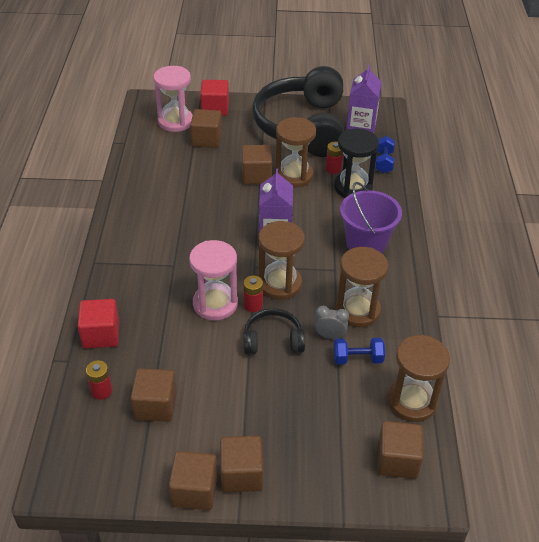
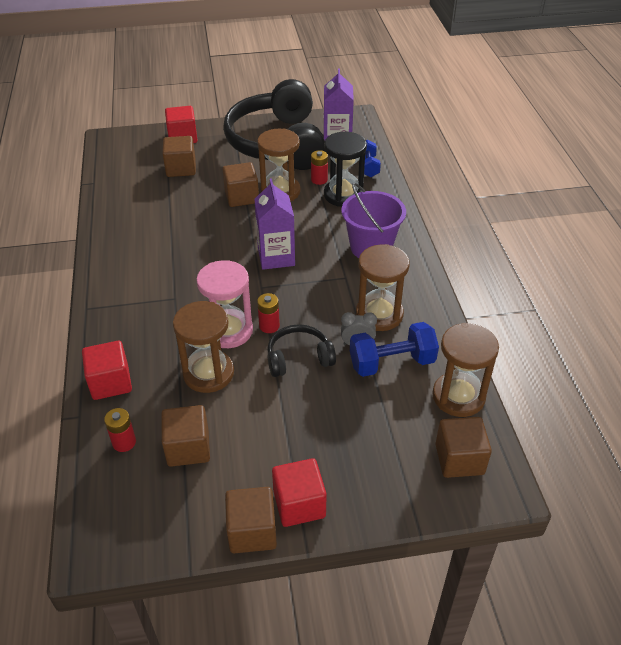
camera: 10 degrees left, 0 degrees up
(175, 121) = (144, 155): pink hourglass -> none
(241, 474) = (299, 504): brown cube -> red cube
(279, 284) = (292, 300): brown hourglass -> brown hourglass (208, 373)
(357, 358) = (392, 362): blue dumbbell -> blue dumbbell, size x1.56

